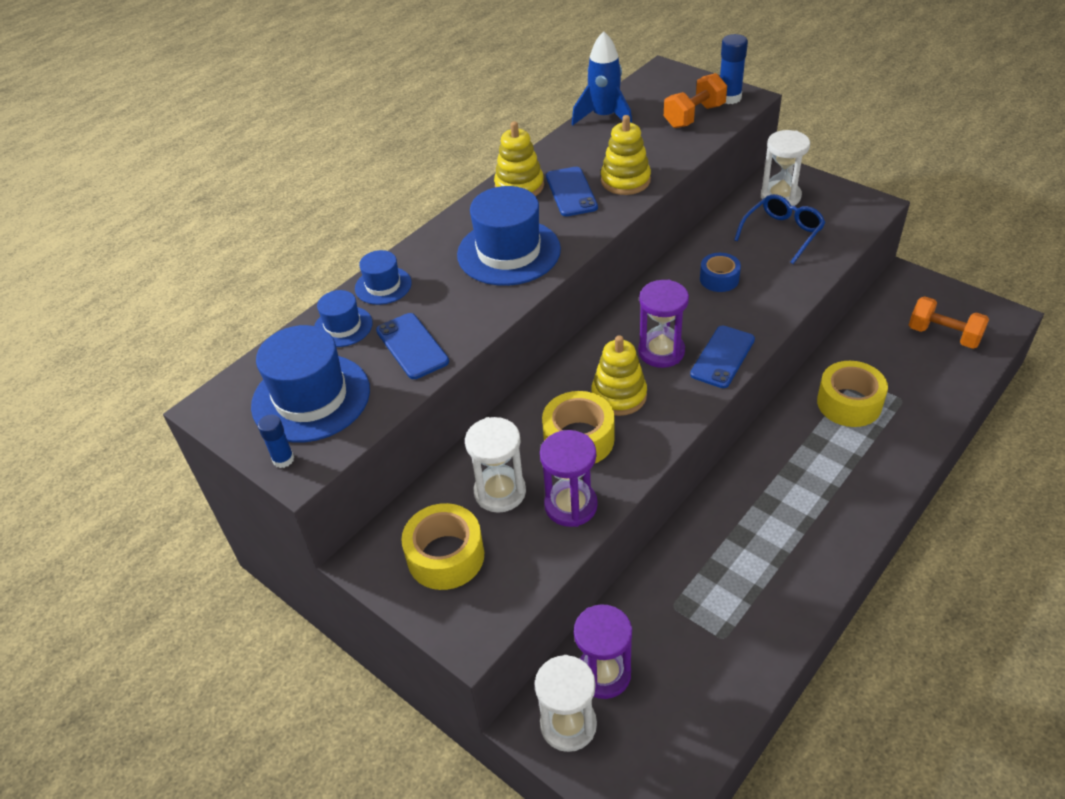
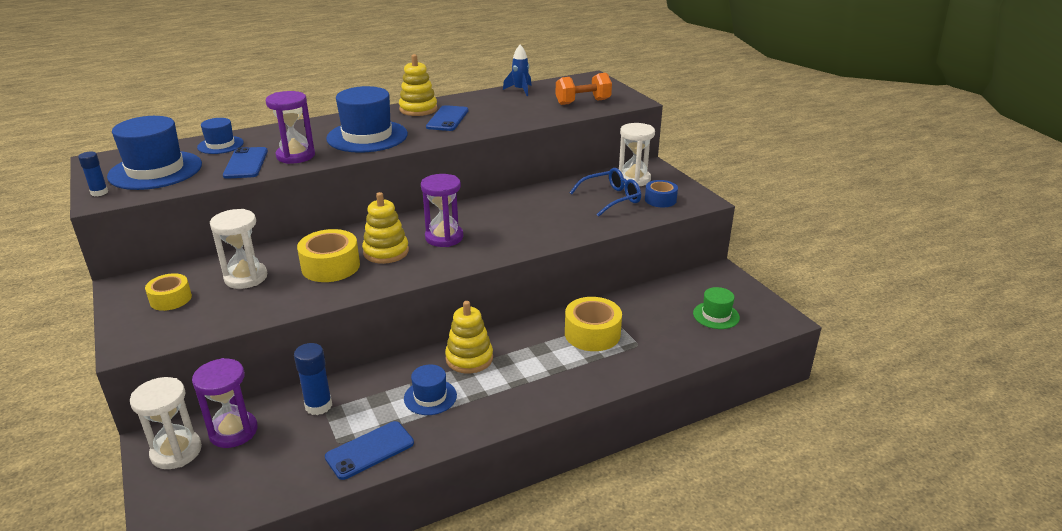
camera: 20 degrees right, 15 degrees down
(383, 286) = (270, 133): blue hat -> blue hat (430, 397)
(445, 556) = (170, 299): yellow tape -> yellow tape, size x0.64
(570, 505) = (280, 299): purple hourglass -> purple hourglass (295, 156)
(604, 117) = (520, 90): blue rocket -> blue rocket, size x0.66
(625, 181) = (491, 121): yellow stacking toy -> yellow stacking toy (469, 358)
(719, 279) = (533, 211): blue tape -> blue tape (660, 200)
(722, 357) = (484, 252): blue phone -> blue phone (370, 450)
(729, 98) = (620, 98): blue glue stick -> blue glue stick (318, 406)
(943, 335) = (716, 315): orange dumbbell -> green hat

